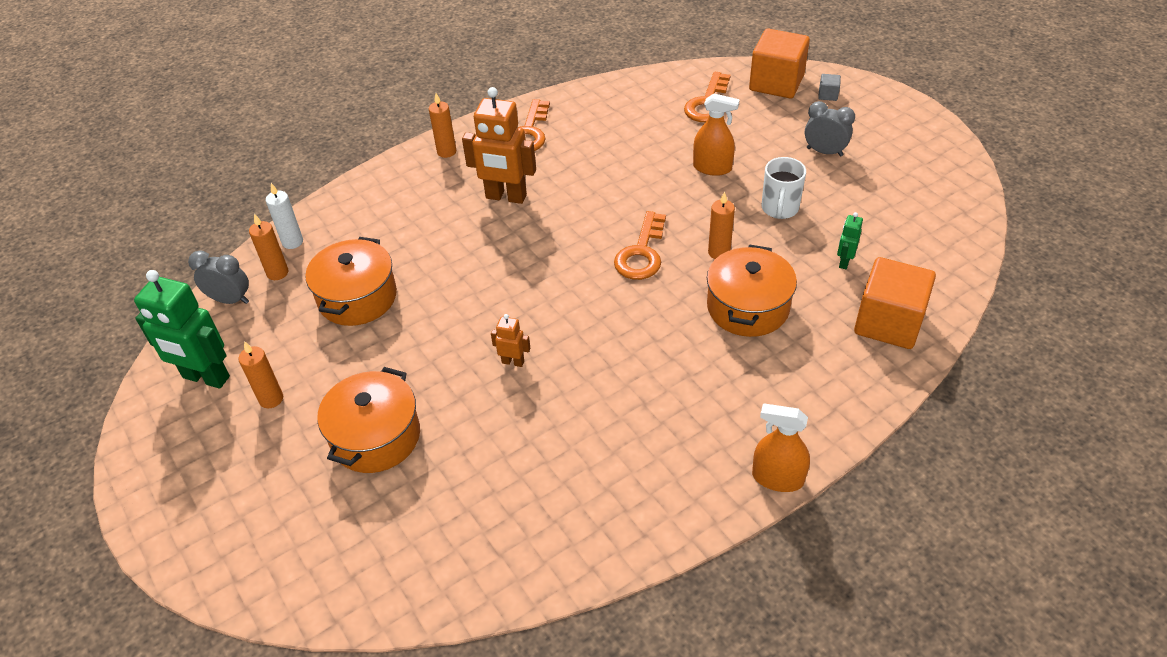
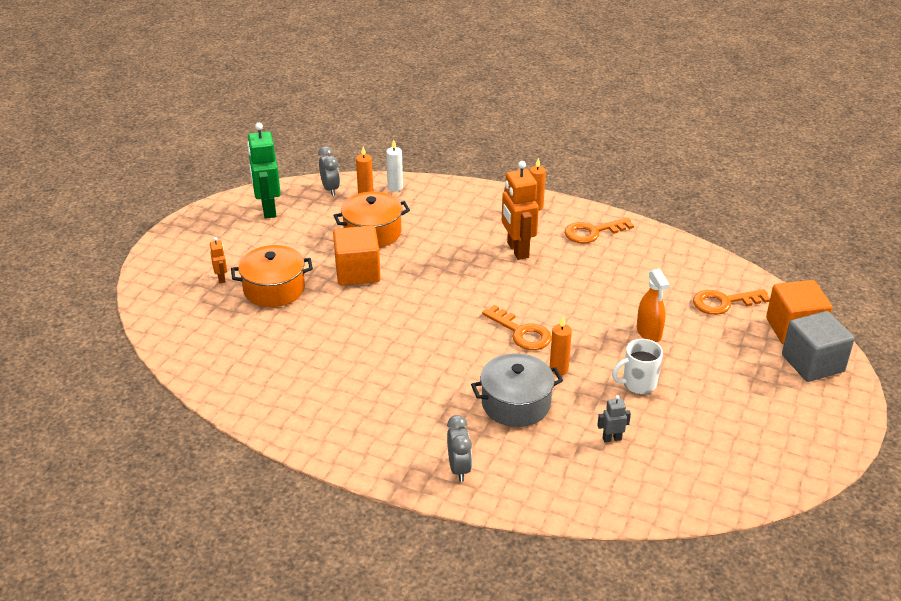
camera: 55 degrees right, 10 degrees down
(271, 399) = (271, 239): orange candle -> none
(513, 362) = (373, 316): orange robot -> orange robot (221, 278)
(641, 253) = (522, 332): orange key -> orange key turned 120 degrees counterclockwise
(748, 307) = (516, 403): orange pot -> grey pot
(777, 478) = (369, 472): orange spray bottle -> none
(824, 152) = (734, 386): grey clock -> grey clock (459, 468)
(828, 95) = (812, 363): grey cube -> grey cube, size x2.47
(844, 262) = (612, 438): green robot -> grey robot
(888, 323) = (566, 484): orange cube -> orange cube (357, 272)

